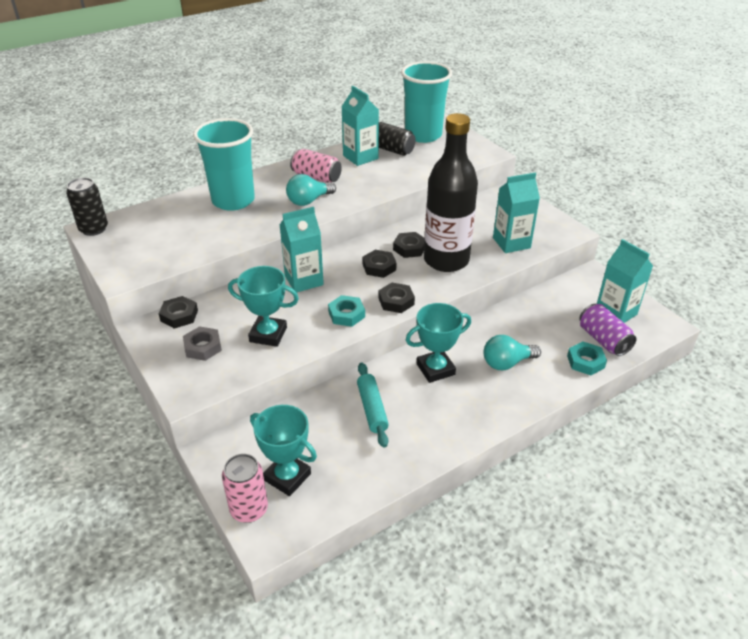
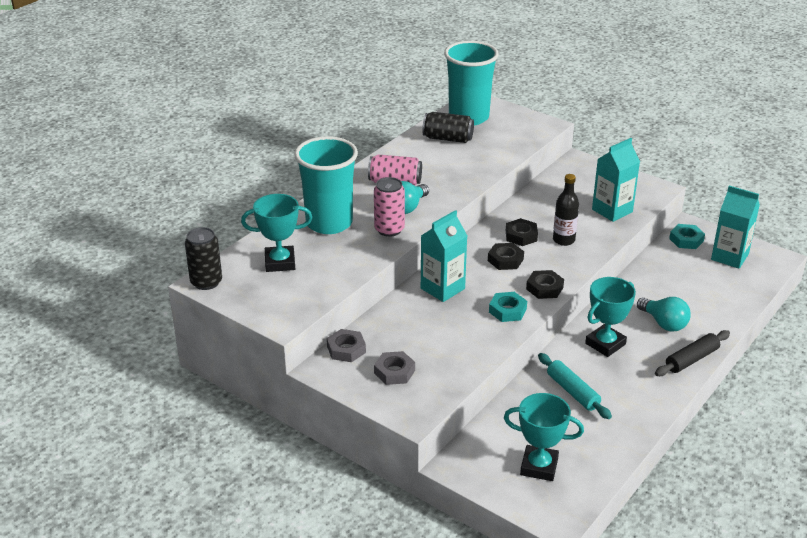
camera: 20 degrees left, 5 degrees down
(179, 315) = (346, 349): black nut -> grey nut
(249, 509) = (525, 501): pink can -> pink can (389, 229)
(268, 334) = (448, 346): turquoise trophy -> turquoise trophy (280, 262)
(360, 157) = (423, 152): turquoise carton -> none
(446, 260) = (563, 240): black bottle -> black bottle, size x0.48
(506, 363) = (664, 323): turquoise light bulb -> turquoise light bulb turned 90 degrees counterclockwise
(512, 407) = (691, 359): none -> black rolling pin
(585, 361) = (729, 306): turquoise nut -> turquoise nut (686, 240)
(603, 340) = (733, 283): purple can -> none

